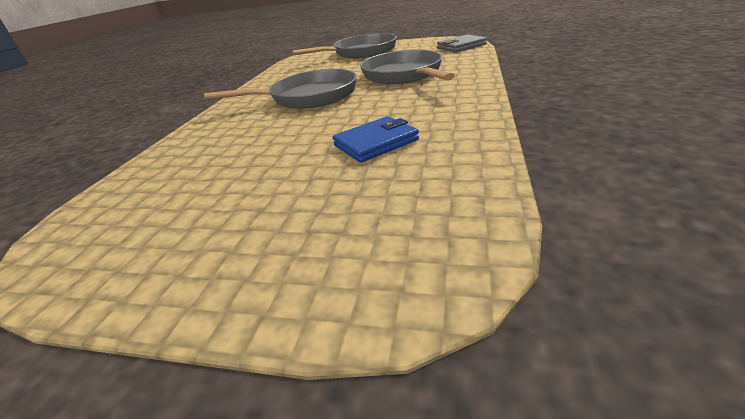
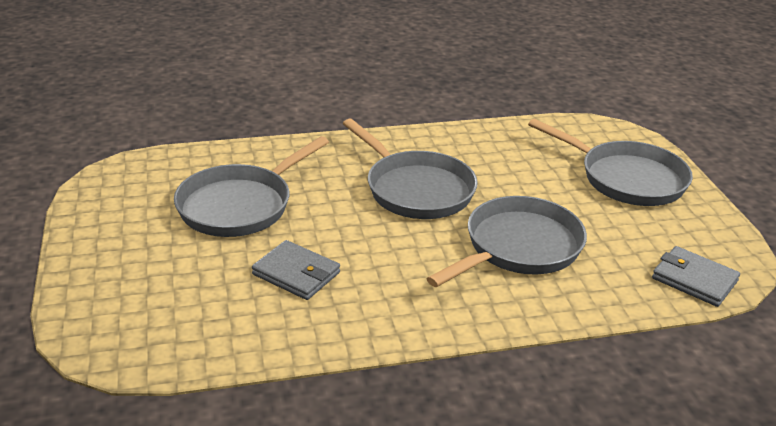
camera: 60 degrees right, 0 degrees up
(241, 165) = (240, 205): none -> grey pan
(376, 143) = (296, 273): blue wallet -> grey wallet

